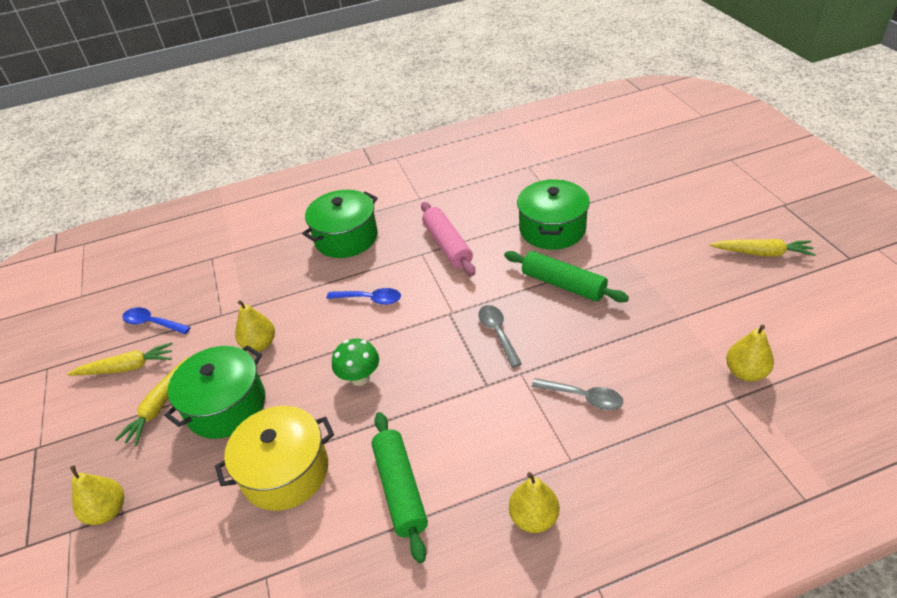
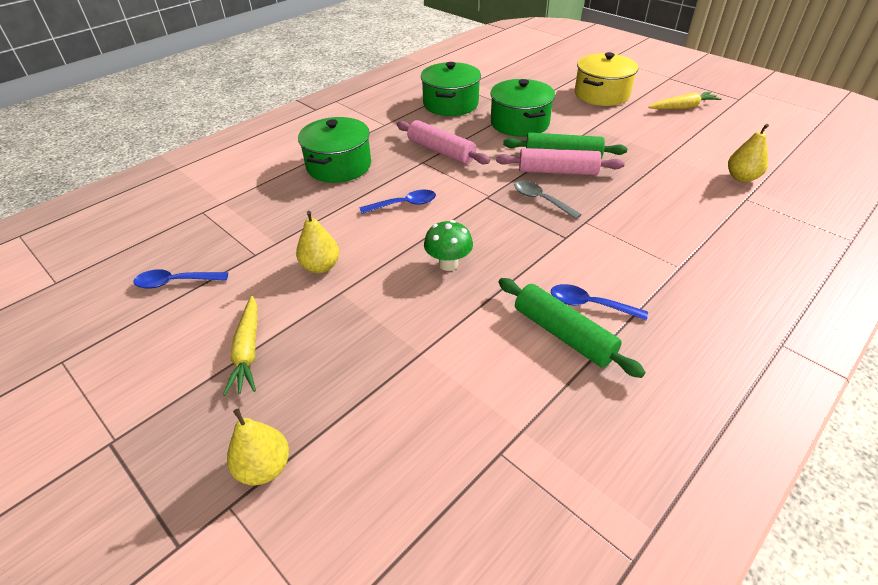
camera: 30 degrees left, 0 degrees up
(127, 367) = (176, 329): yellow carrot -> none
(226, 406) = (328, 326): green pot -> green pot (450, 104)
(285, 471) = (441, 359): yellow pot -> yellow pot (601, 94)
(448, 468) = (589, 304): none -> blue spoon
(533, 517) = (690, 315): yellow pear -> none
(542, 303) = (557, 171): none -> pink rolling pin
(583, 397) = (648, 224): grey spoon -> none

